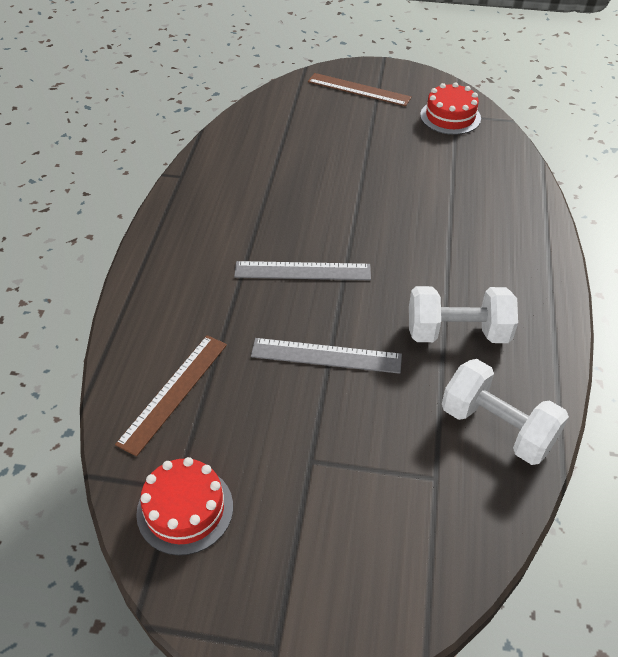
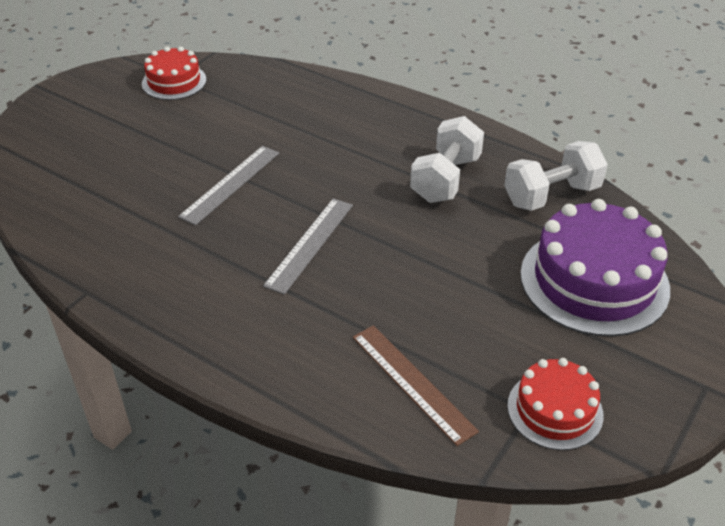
camera: 65 degrees left, 5 degrees down
(326, 355) = (426, 263): grey ruler -> grey ruler (230, 184)
(358, 89) = (72, 119): brown ruler -> none
(382, 501) = (594, 281): none -> purple cake

